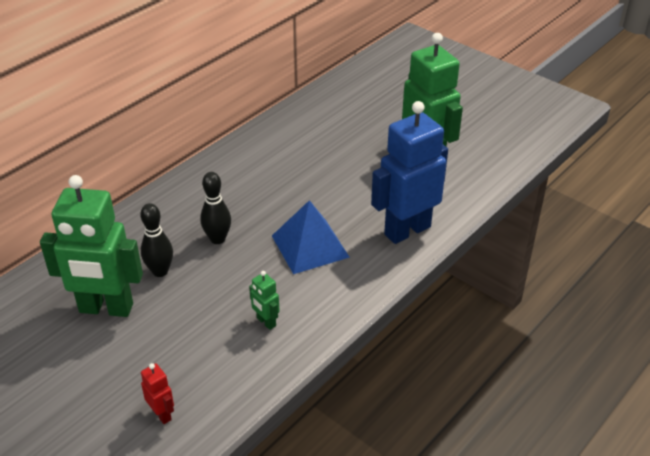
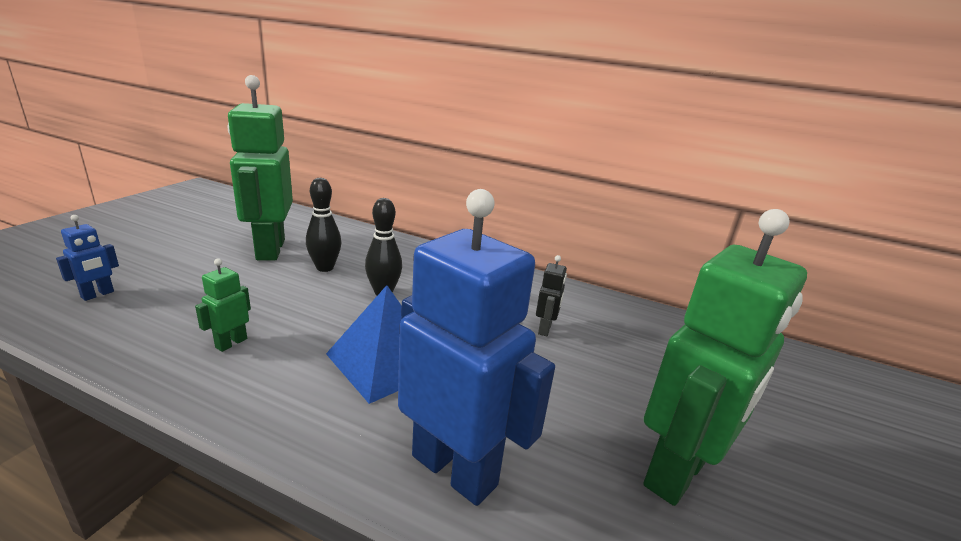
camera: 70 degrees right, 15 degrees down
(162, 414) = (98, 294): red robot -> blue robot
(295, 166) = (545, 329): none -> black robot

